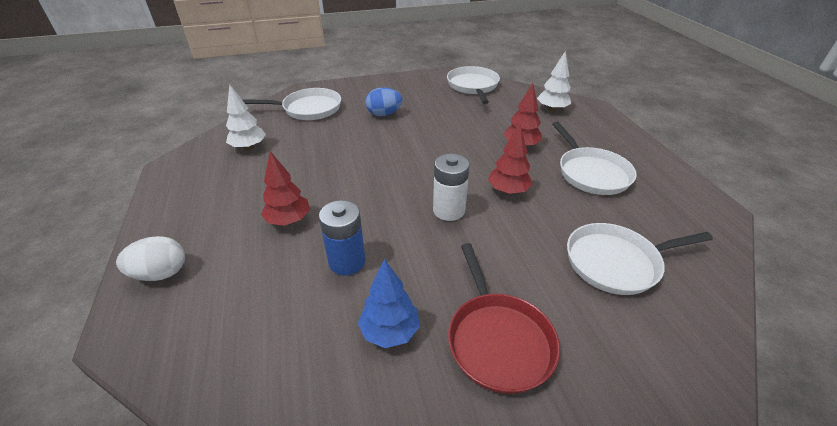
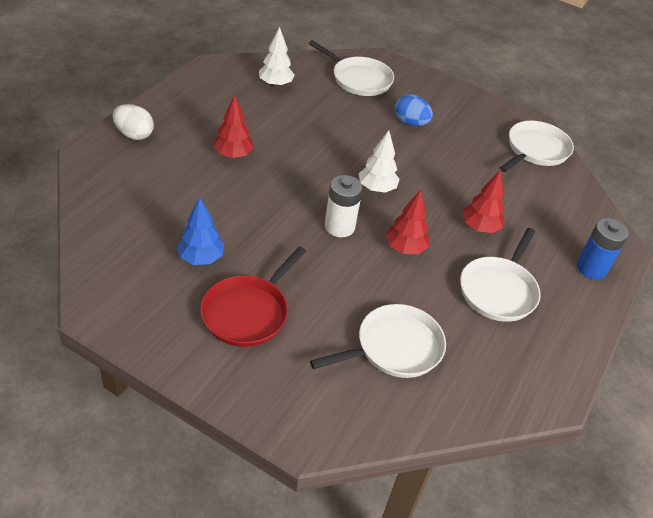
camera: 40 degrees right, 5 degrees up
(347, 262) = (231, 205): blue battery -> blue battery (591, 268)
(552, 109) = (572, 222): white tree -> white tree (376, 188)
(616, 262) = (395, 347): white pan -> white pan turned 120 degrees clockwise

